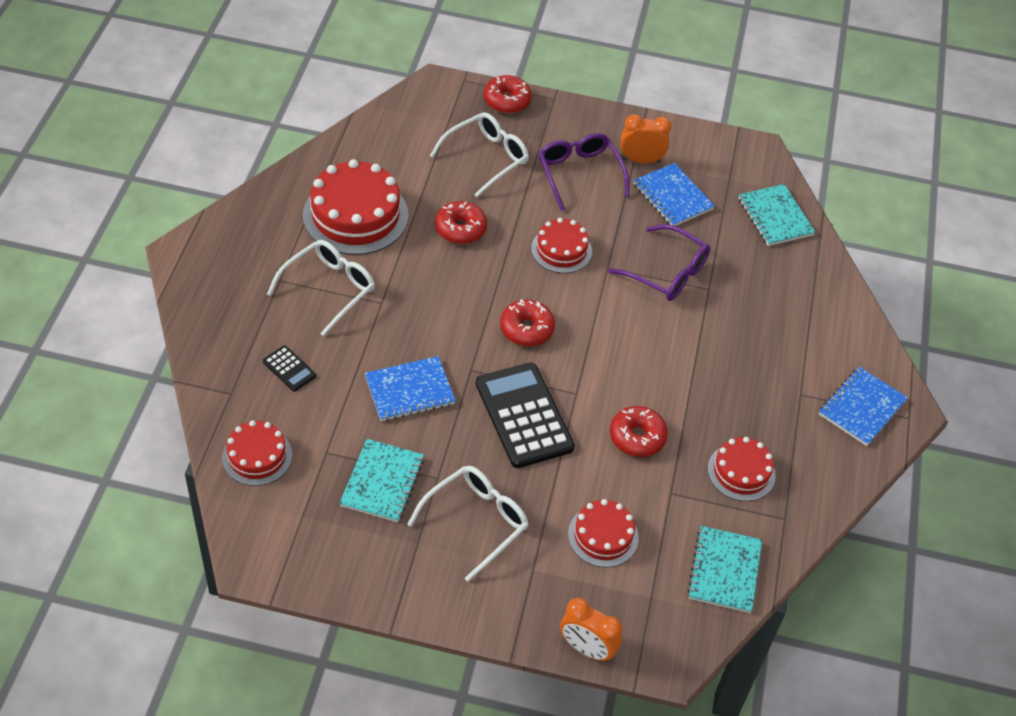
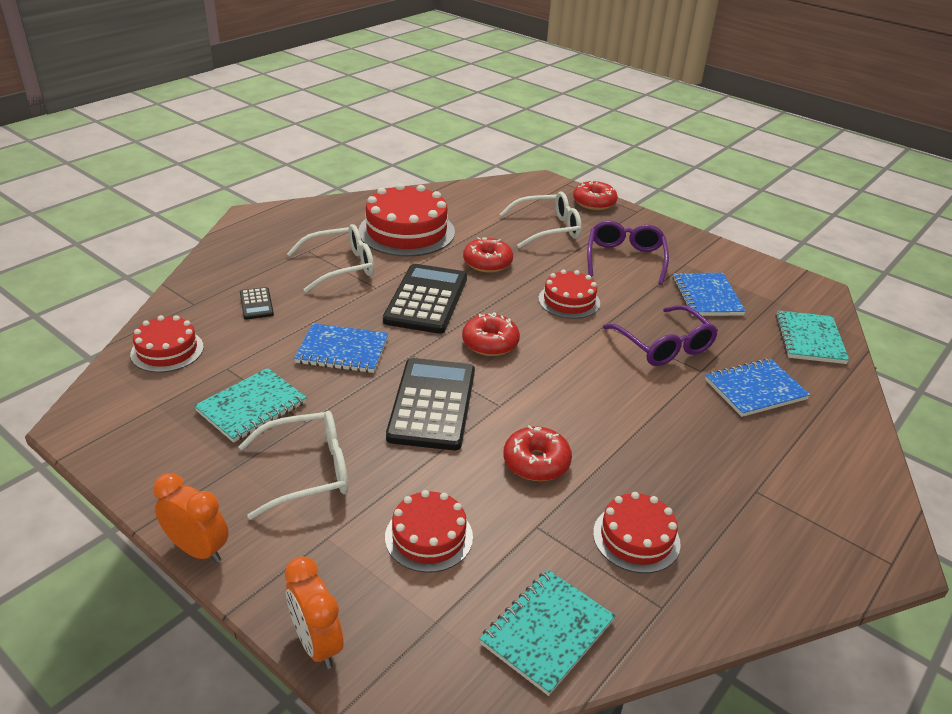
camera: 30 degrees right, 15 degrees down
(437, 299) = (426, 299): none -> black calculator
(641, 160) = (691, 265): orange clock -> orange clock (198, 549)
(861, 408) = (830, 531): blue notebook -> blue notebook (755, 390)

